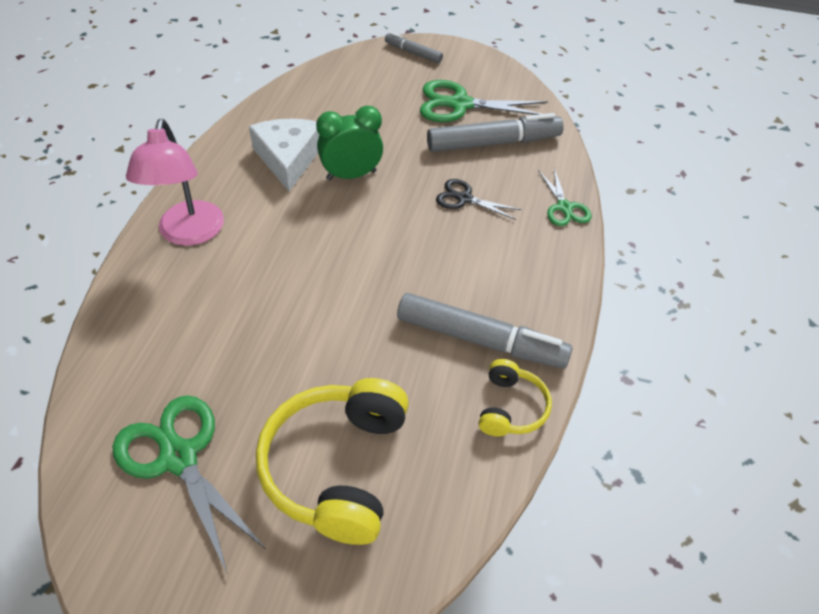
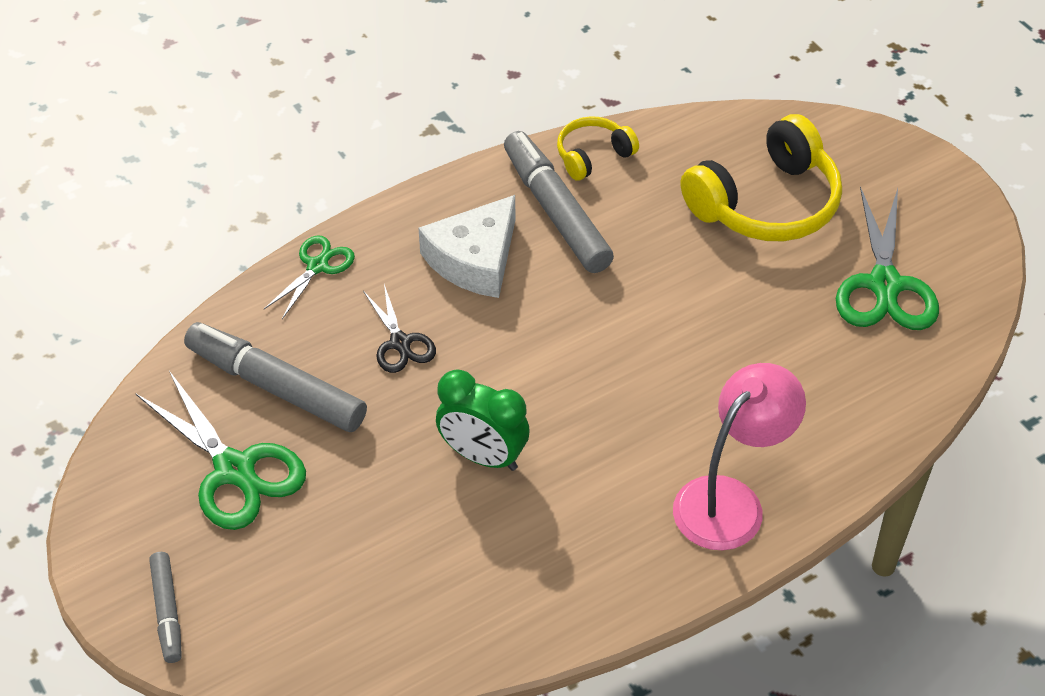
camera: 135 degrees left, 0 degrees up
(288, 158) = (530, 533): white cheese -> white cheese (475, 259)

